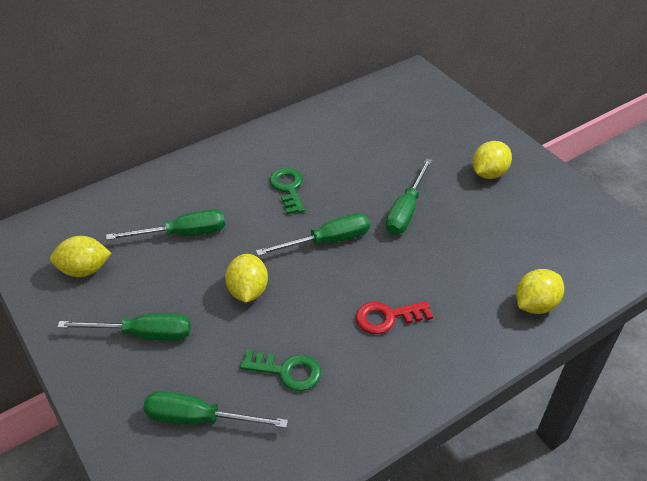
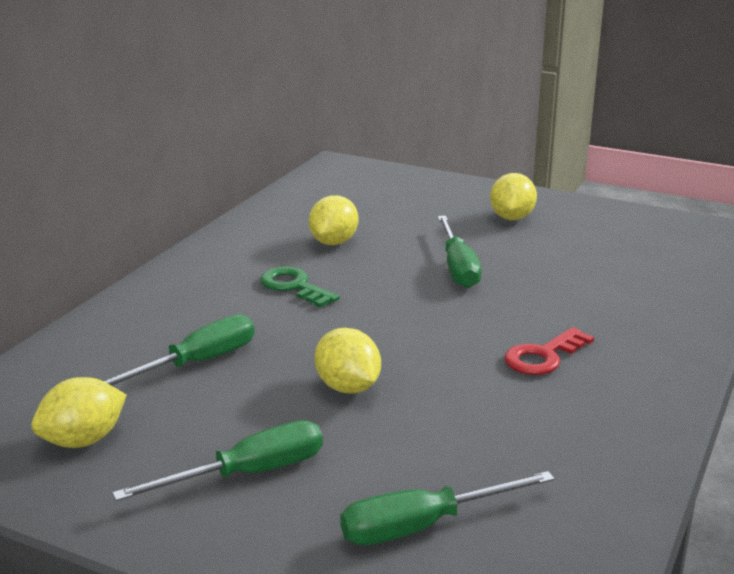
camera: 30 degrees left, 20 degrees down
(287, 371) = (483, 440): green key -> none
(327, 241) = (397, 316): green screwdriver -> none
(535, 304) = (681, 299): yellow lemon -> yellow lemon (333, 242)

